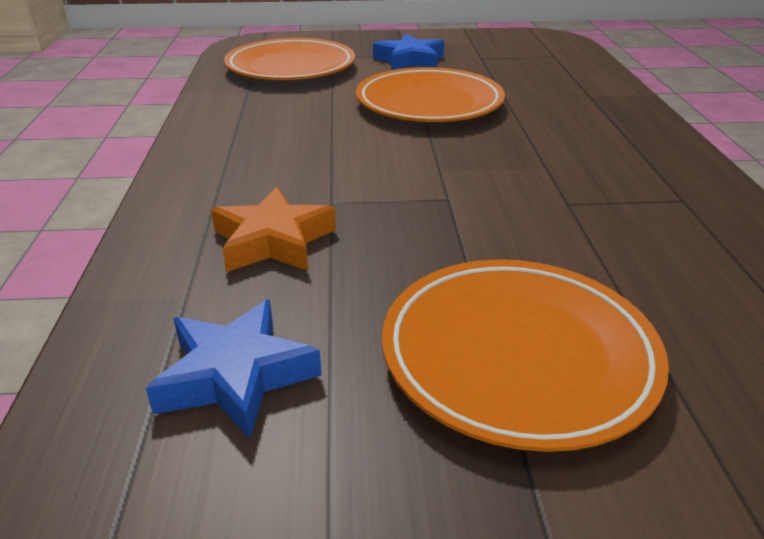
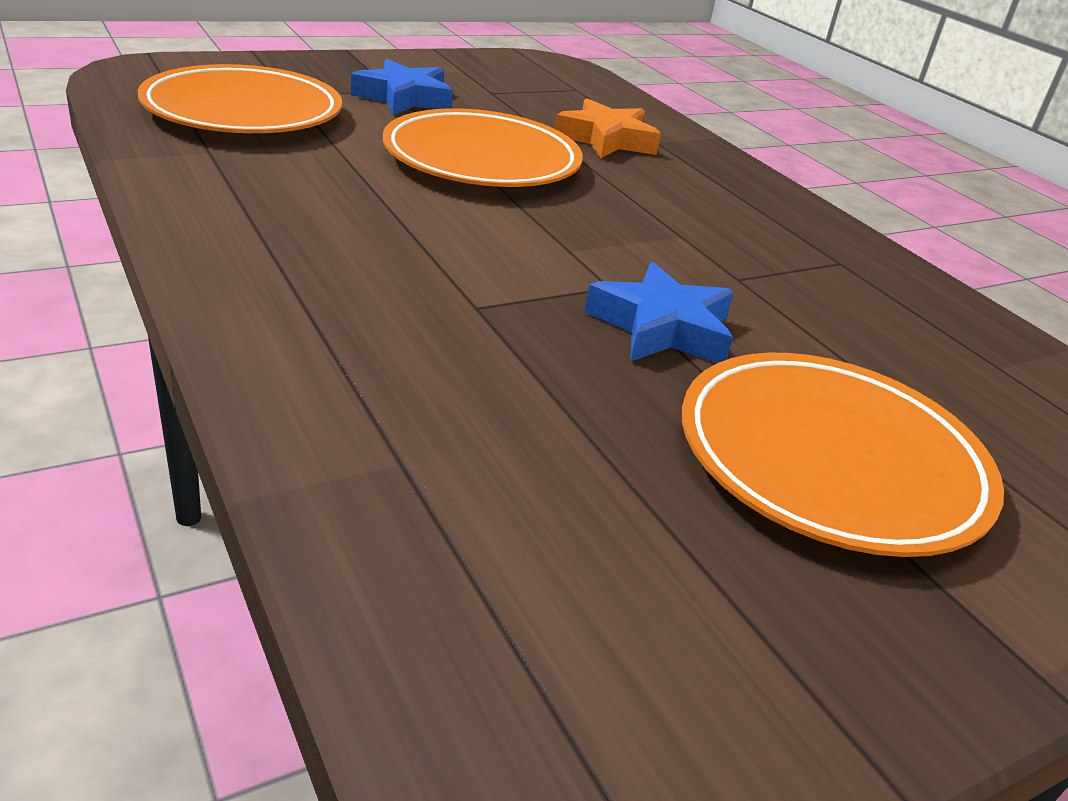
camera: 30 degrees left, 0 degrees up
(235, 376) = (563, 551): blue star -> blue star (661, 328)
(273, 241) = (450, 370): orange star -> orange star (606, 140)

